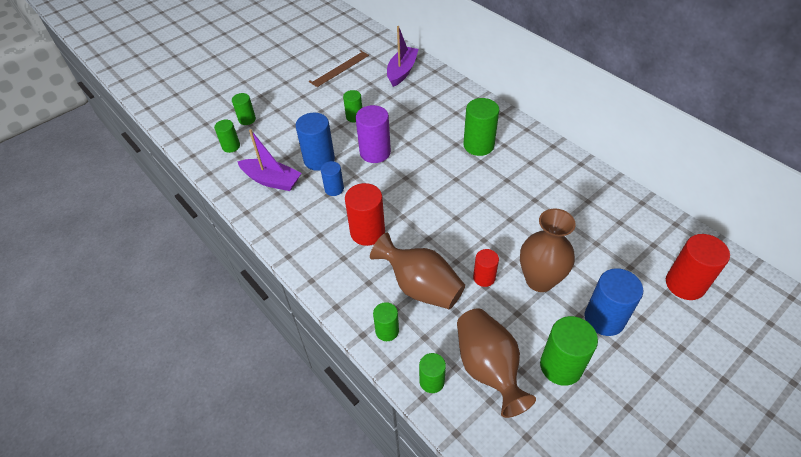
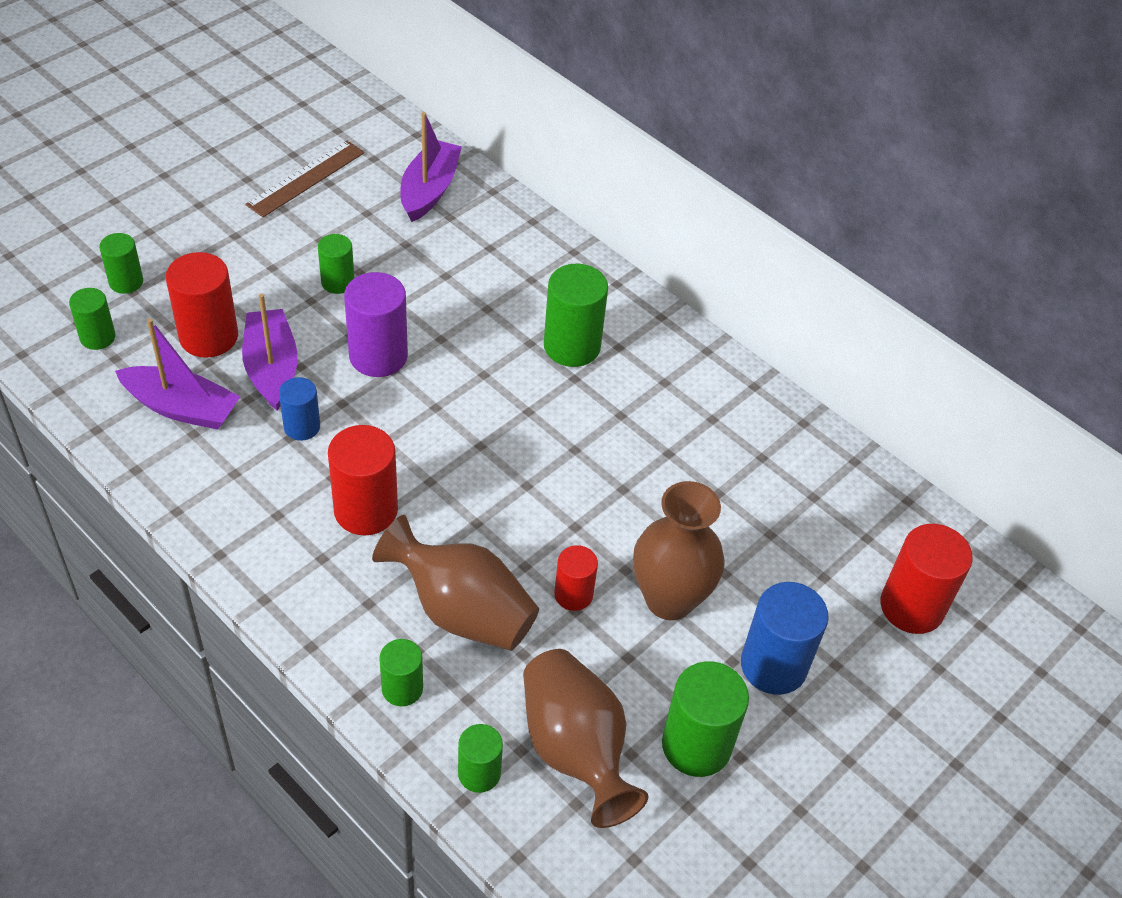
camera: 10 degrees left, 0 degrees up
(287, 145) = (208, 337): none -> red cylinder
(319, 159) = (271, 368): blue cylinder -> purple boat

